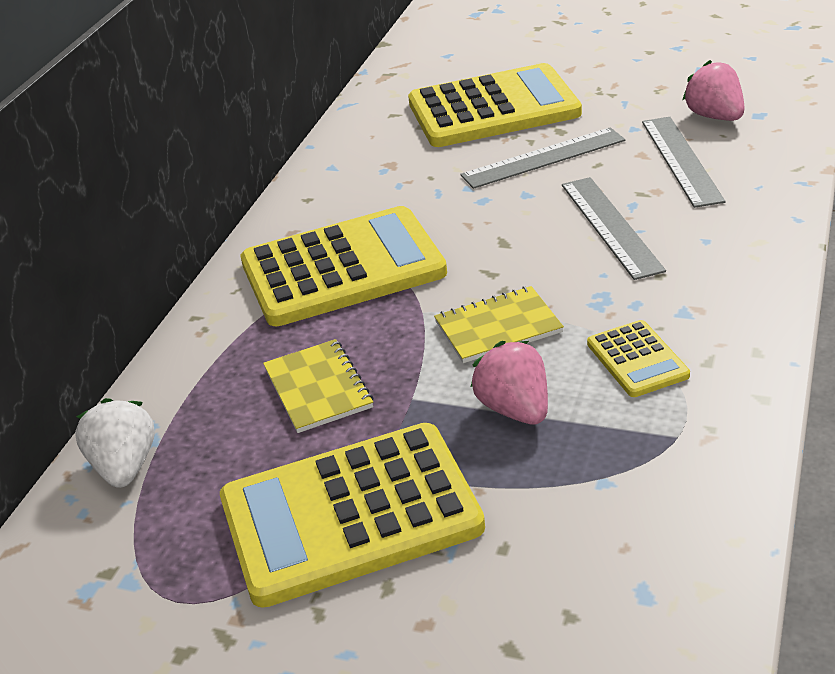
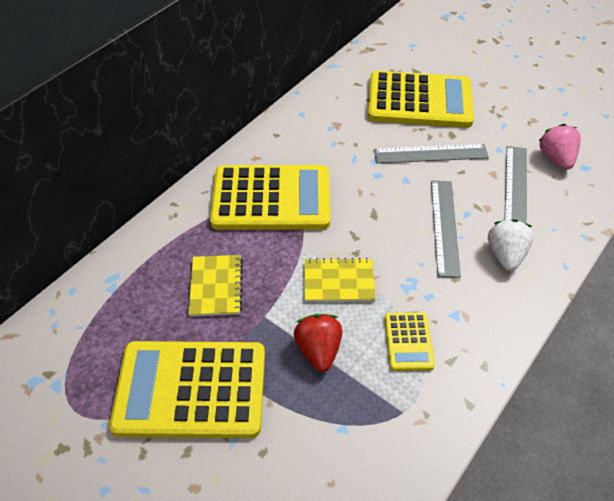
camera: 15 degrees right, 15 degrees up
(125, 466) = (89, 301): white strawberry -> white strawberry (505, 255)
(515, 409) = (318, 350): pink strawberry -> red strawberry

